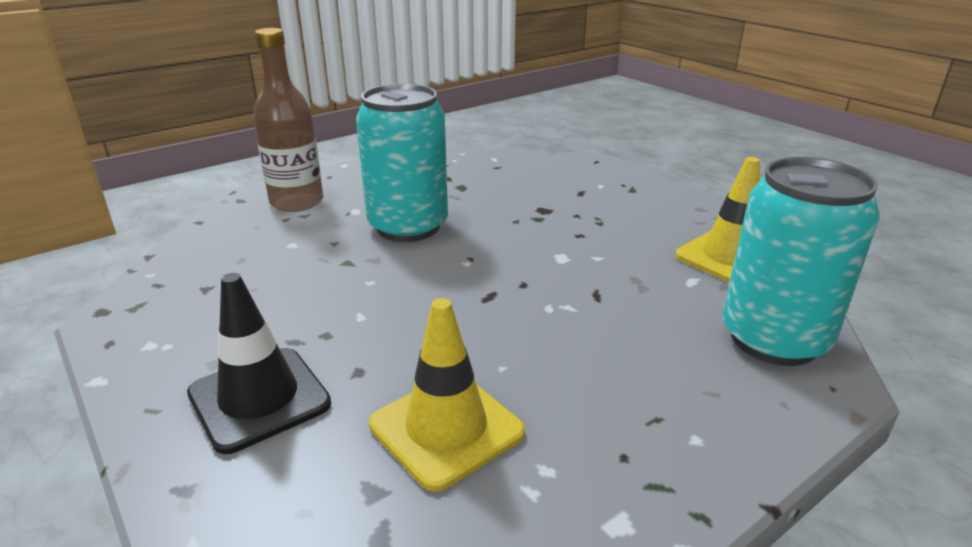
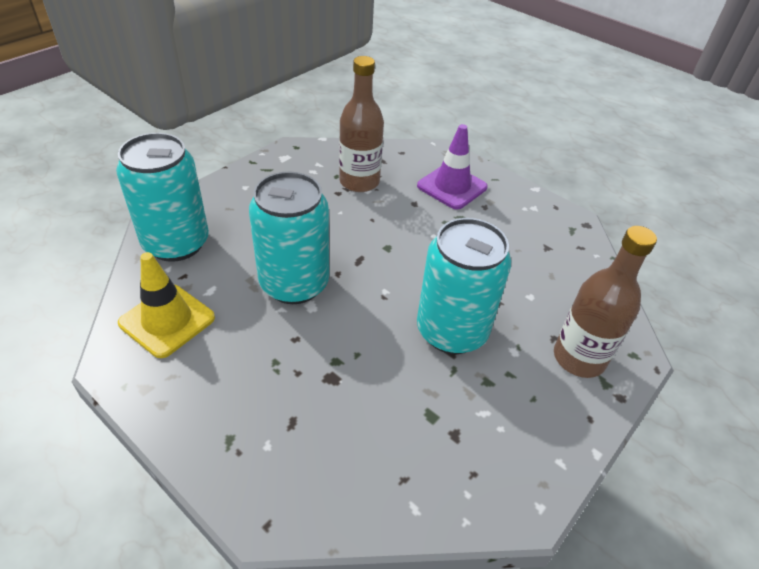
camera: 165 degrees right, 15 degrees up
(259, 399) = (452, 186): black traffic cone -> purple traffic cone
(446, 428) = (359, 182): yellow traffic cone -> brown bottle
(582, 277) = (294, 284): none -> turquoise can

